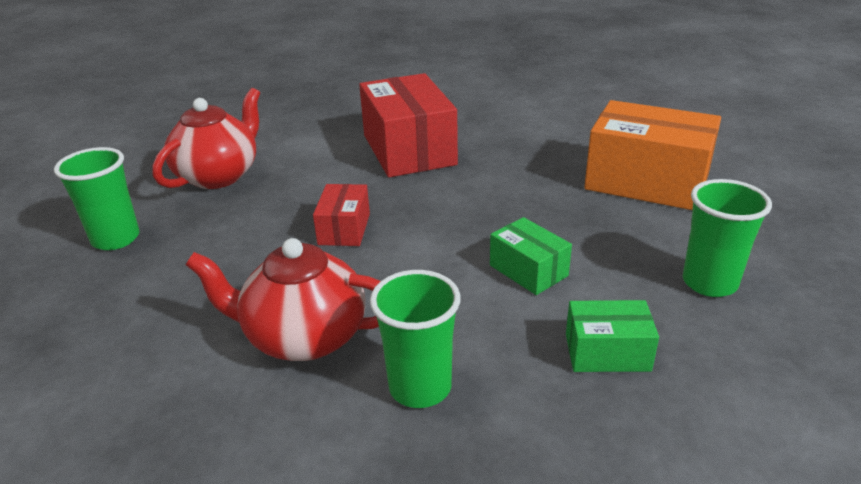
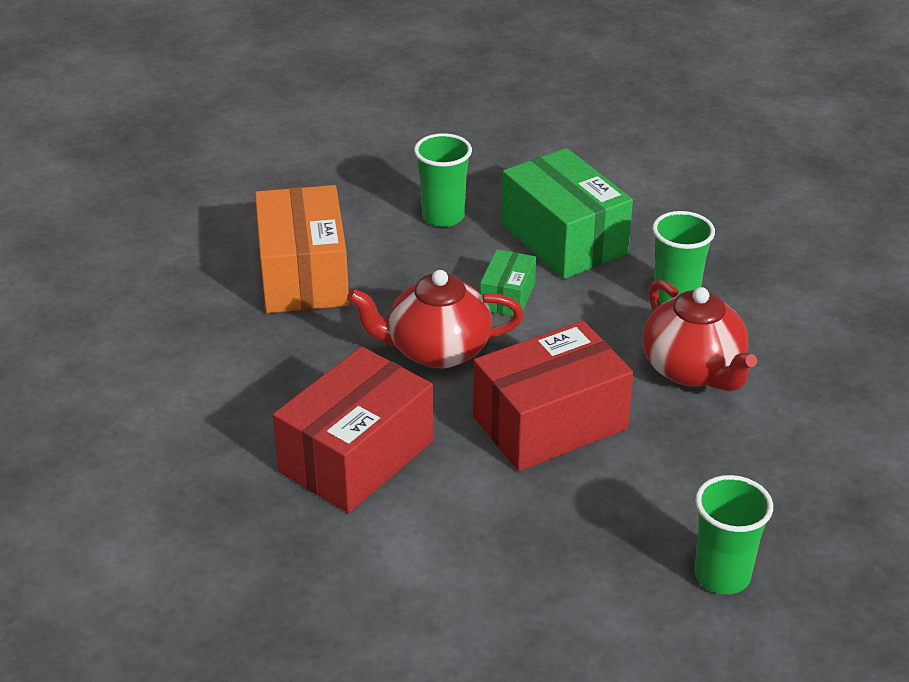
camera: 125 degrees left, 5 degrees up
(219, 175) = (547, 585): red teapot -> red teapot (437, 350)
(344, 229) = (550, 422): red box -> red box, size x1.99
(607, 352) = (564, 239): green box -> green box, size x1.99

